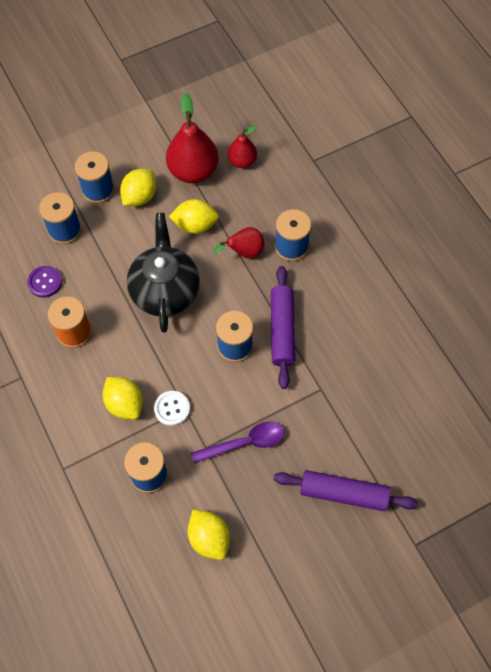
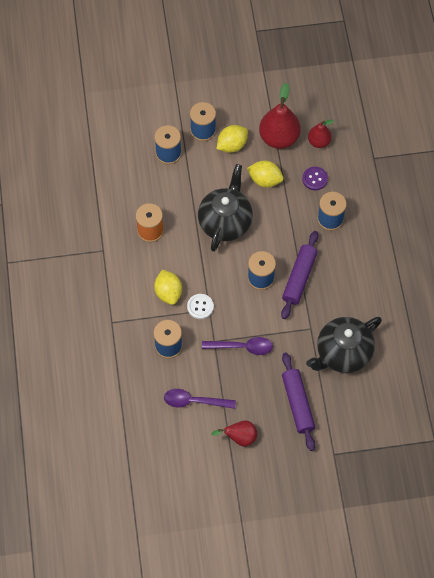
camera: 20 degrees right, 0 degrees up
(45, 282) = (141, 188): purple button -> purple button (315, 179)
(209, 538) = (194, 401): yellow lemon -> purple spoon
(244, 252) = (294, 212): red pear -> red pear (239, 437)
(343, 493) = (298, 404): purple rolling pin -> purple rolling pin turned 45 degrees clockwise
(372, 407) = (342, 353): none -> black teapot

